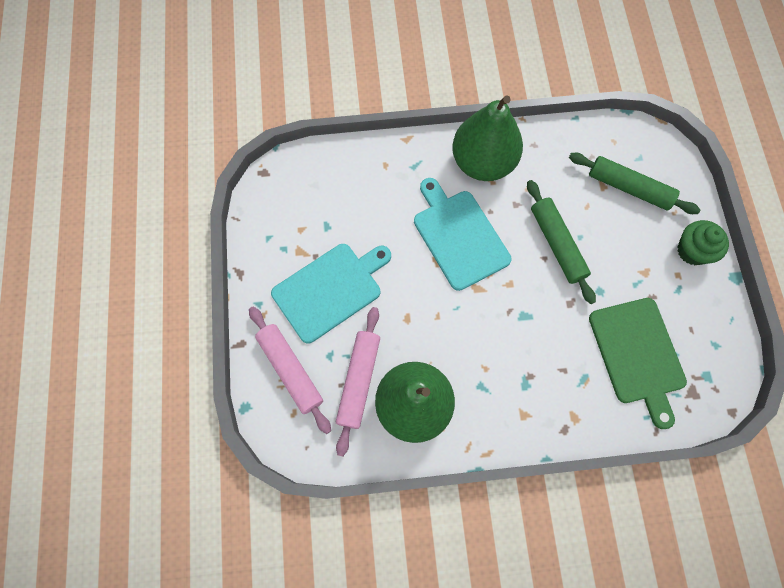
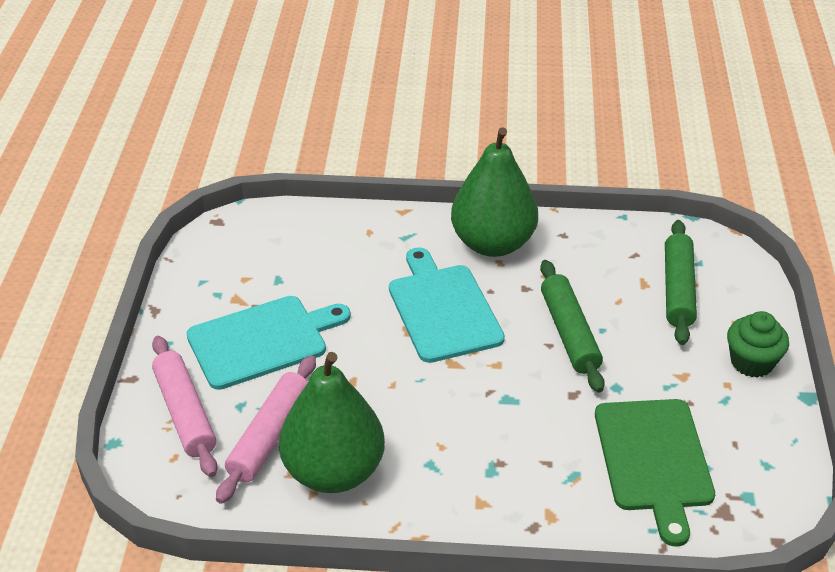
camera: 10 degrees right, 30 degrees down
(629, 188) = (678, 289): green rolling pin -> green rolling pin turned 60 degrees clockwise

